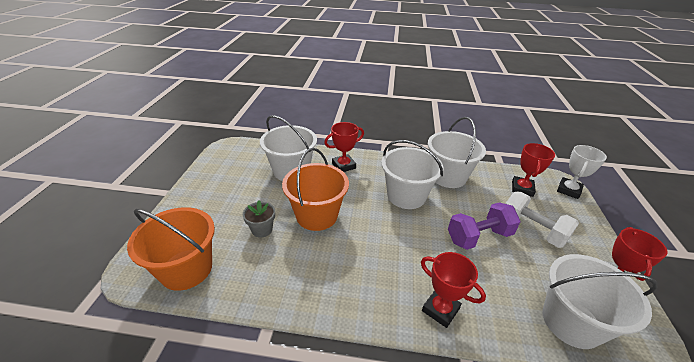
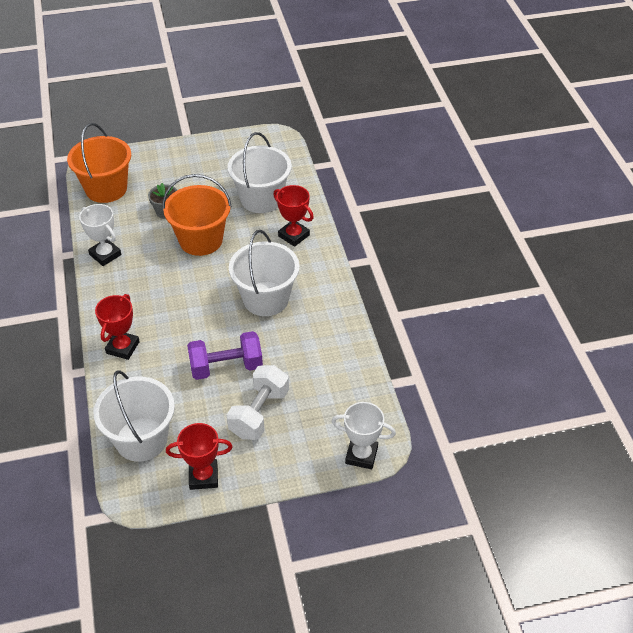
camera: 70 degrees right, 10 degrees up
(292, 294) = (105, 255): none -> white trophy
(448, 176) = (324, 330): white bucket -> none
(478, 237) = (226, 367): purple dumbbell -> purple dumbbell turned 60 degrees counterclockwise
(522, 188) = (338, 405): red trophy -> none

